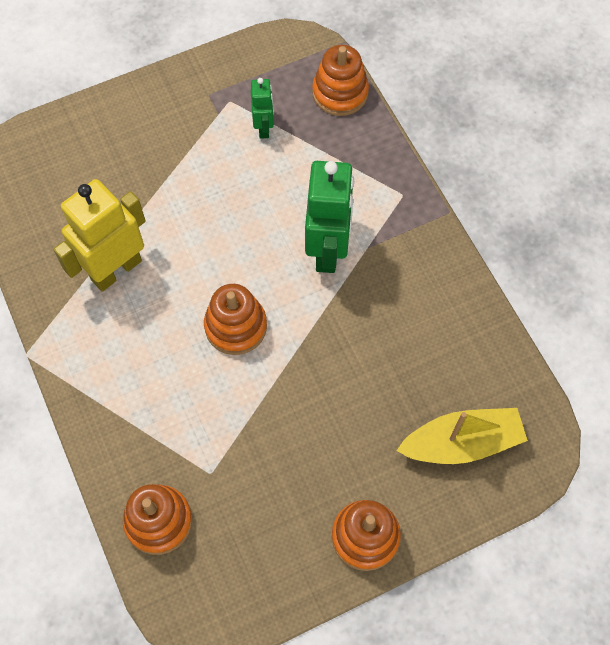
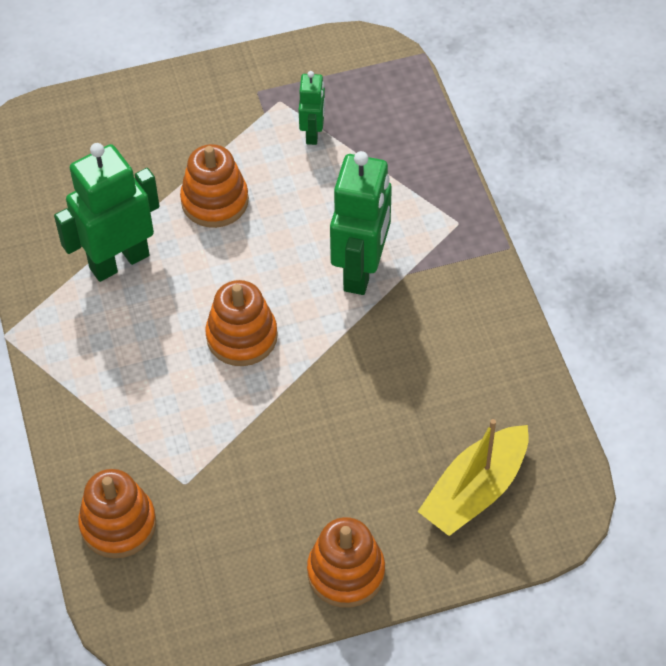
camera: 10 degrees right, 10 degrees down
(116, 270) = (119, 261): yellow robot -> green robot
(340, 93) = (407, 107): orange stacking toy -> orange stacking toy (215, 201)
(461, 442) = (475, 491): yellow boat -> yellow boat turned 135 degrees clockwise

